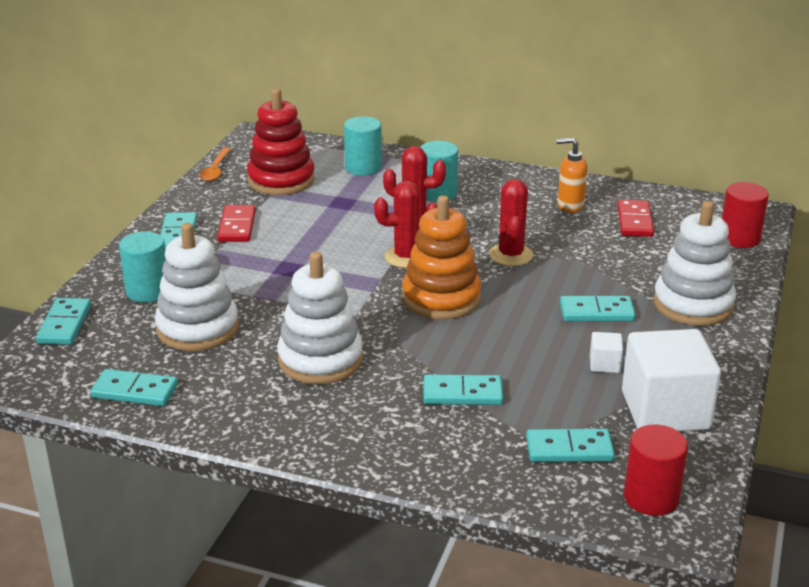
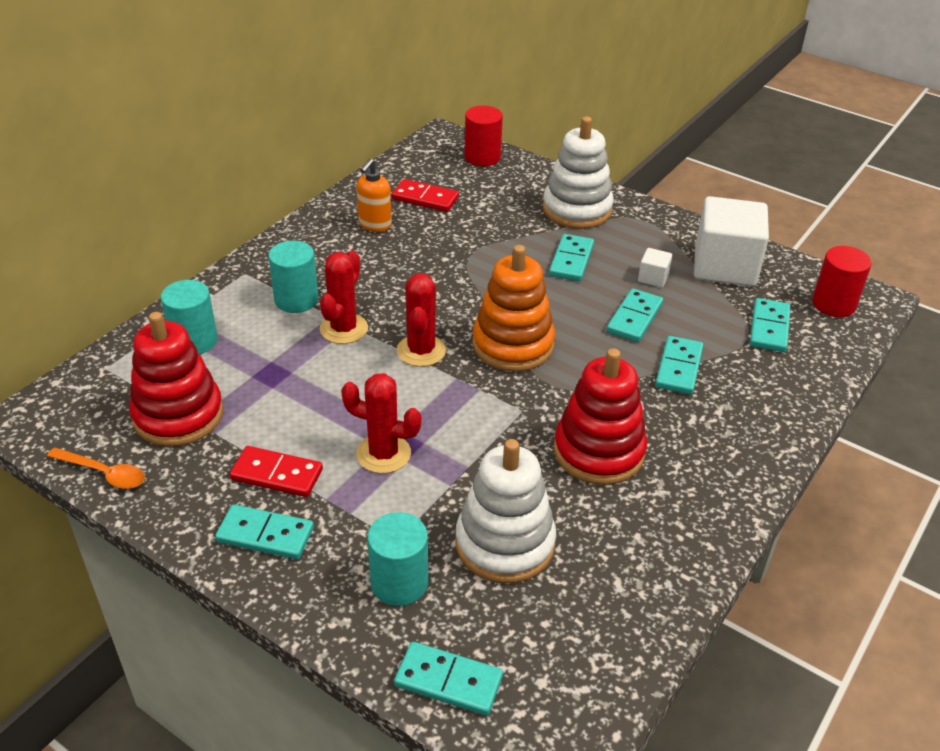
camera: 75 degrees left, 10 degrees up
(134, 391) = (621, 618): turquoise domino -> turquoise domino (634, 318)
(320, 360) = (598, 451): white stacking toy -> red stacking toy
(511, 255) = (450, 283): red cactus -> red cactus (383, 454)

